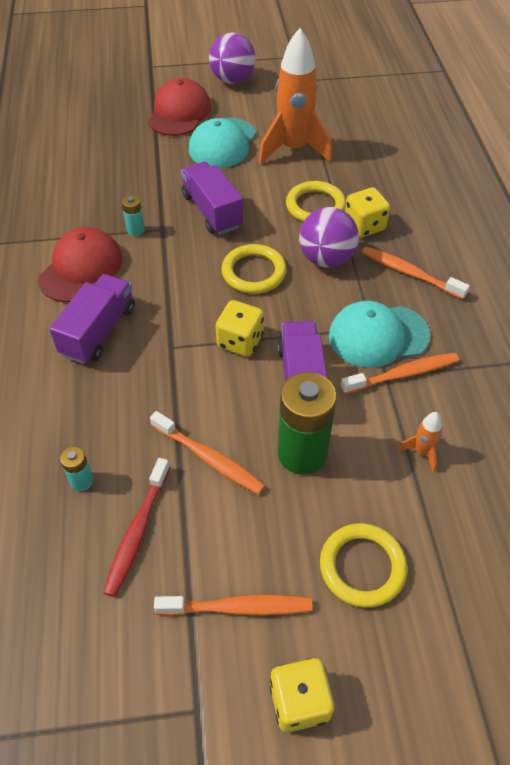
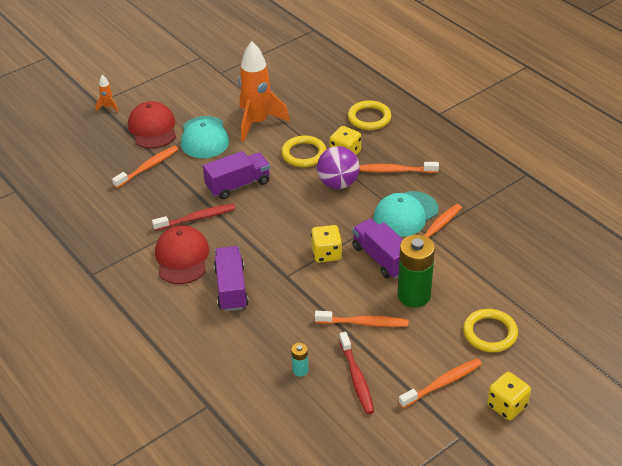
camera: 30 degrees left, 10 degrees down
(136, 230) = (196, 218): turquoise battery -> red toothbrush
(137, 152) = (148, 167): none -> orange toothbrush
(212, 211) = (238, 185): purple truck -> purple truck turned 120 degrees clockwise
(232, 80) = (171, 90): purple ball -> none
(254, 272) = (299, 211): yellow ring -> yellow ring (369, 118)
(421, 452) = (477, 264): orange rocket -> orange rocket (108, 107)

